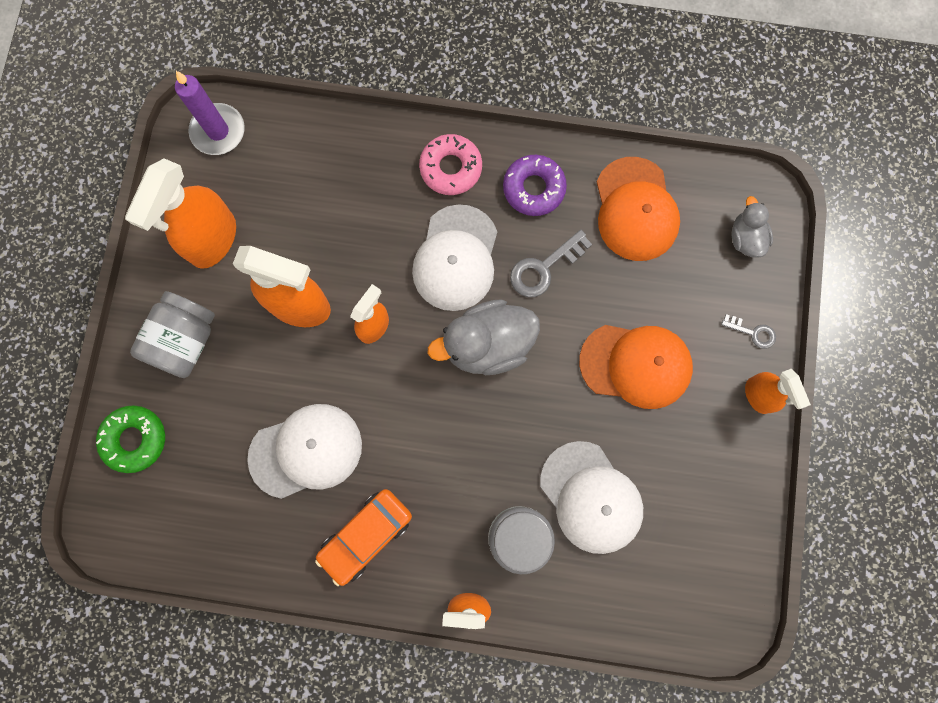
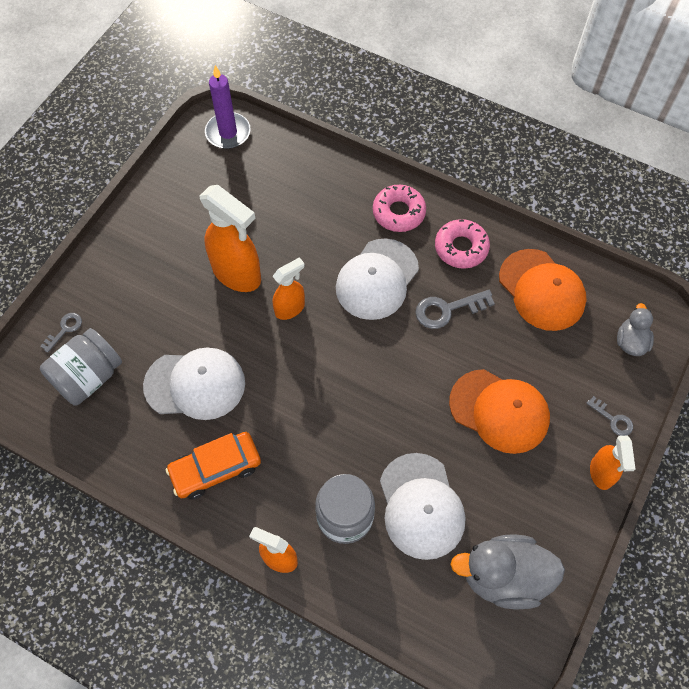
camera: 20 degrees right, 15 degrees down
(135, 439) = (65, 329): green donut -> grey key
(184, 341) = (136, 270): grey jar -> grey jar (88, 377)
(213, 240) = (190, 206): orange spray bottle -> none
(487, 345) = (378, 353): grey duck -> grey duck (503, 576)
(533, 188) = (461, 248): purple donut -> pink donut
(635, 209) = (541, 290): orange cap -> orange cap turned 45 degrees counterclockwise

